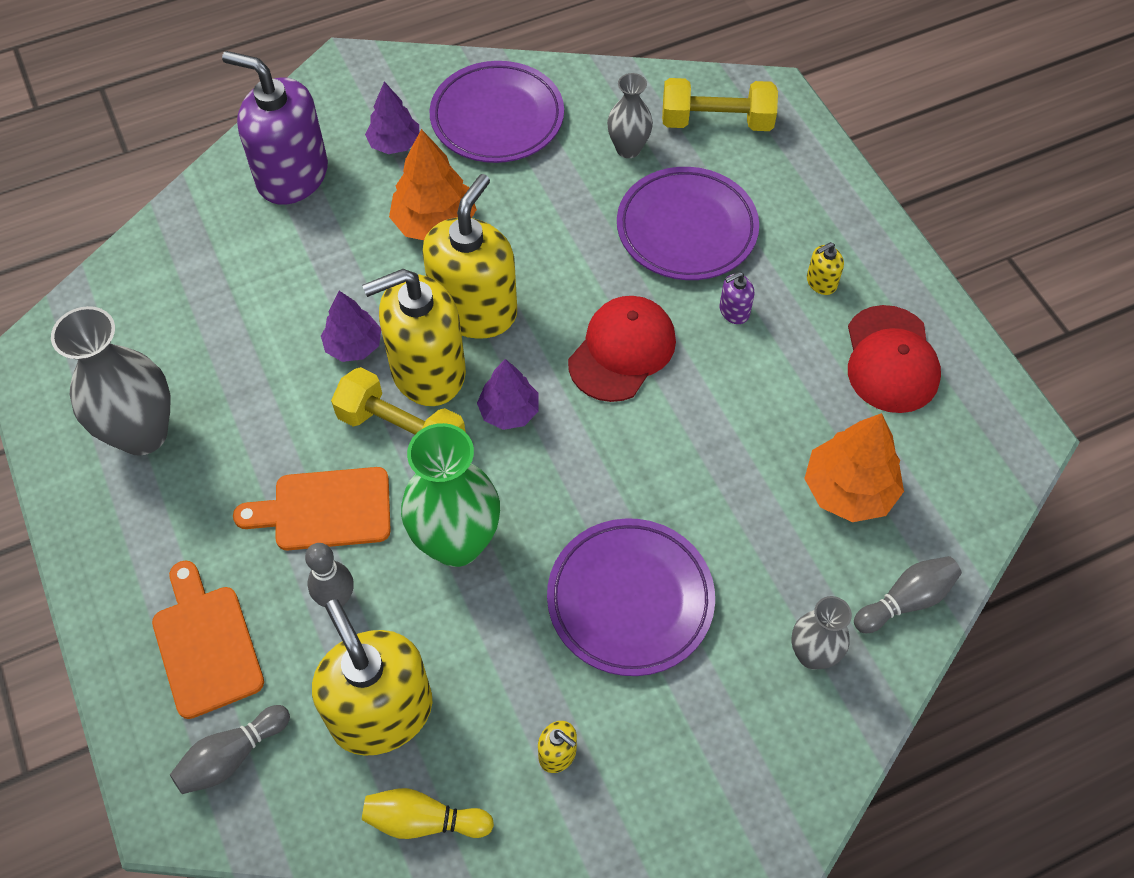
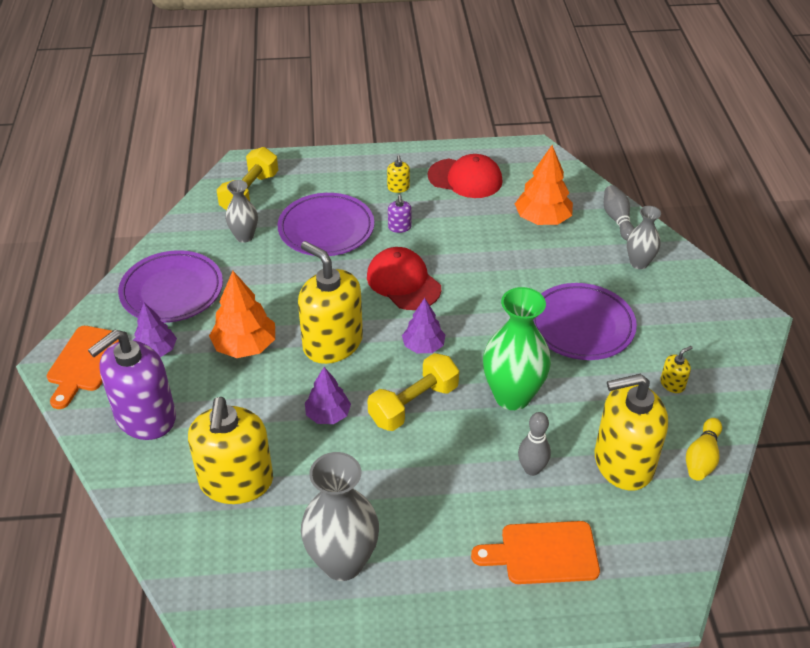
camera: 70 degrees left, 15 degrees down
(232, 756) = (634, 553): grey bowling pin -> none
(325, 510) = (459, 460): orange cutting board -> orange cutting board (85, 362)
(427, 371) = (370, 379): yellow soap dispenser -> yellow soap dispenser (236, 482)

